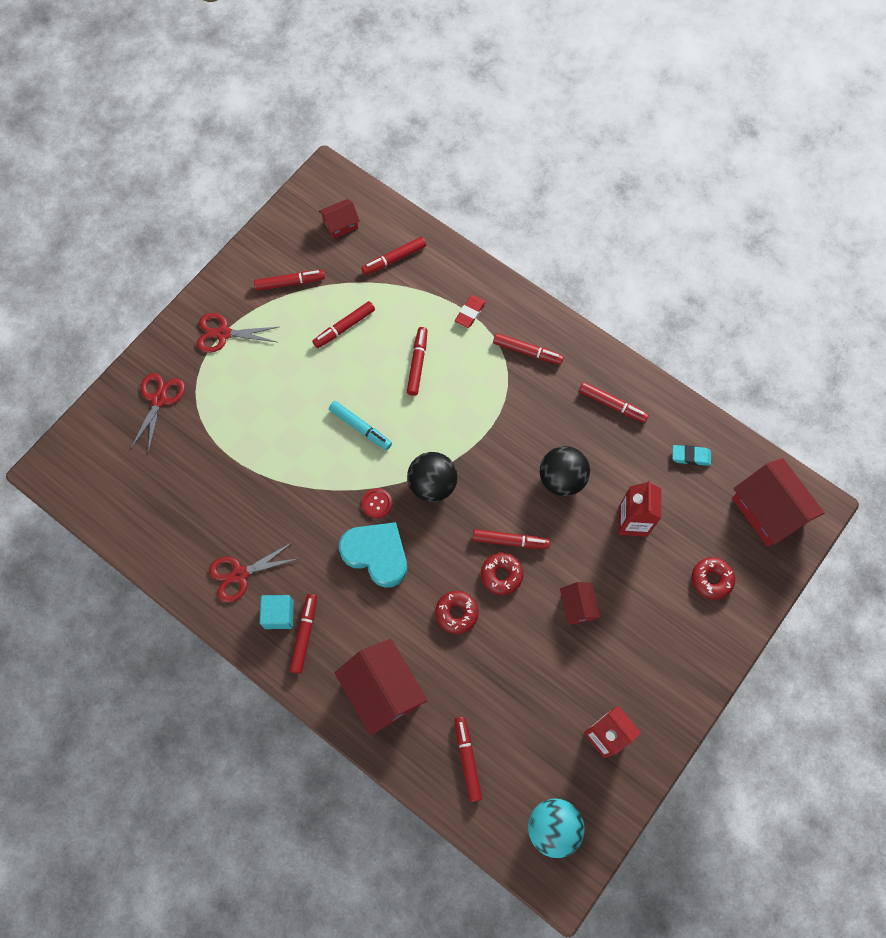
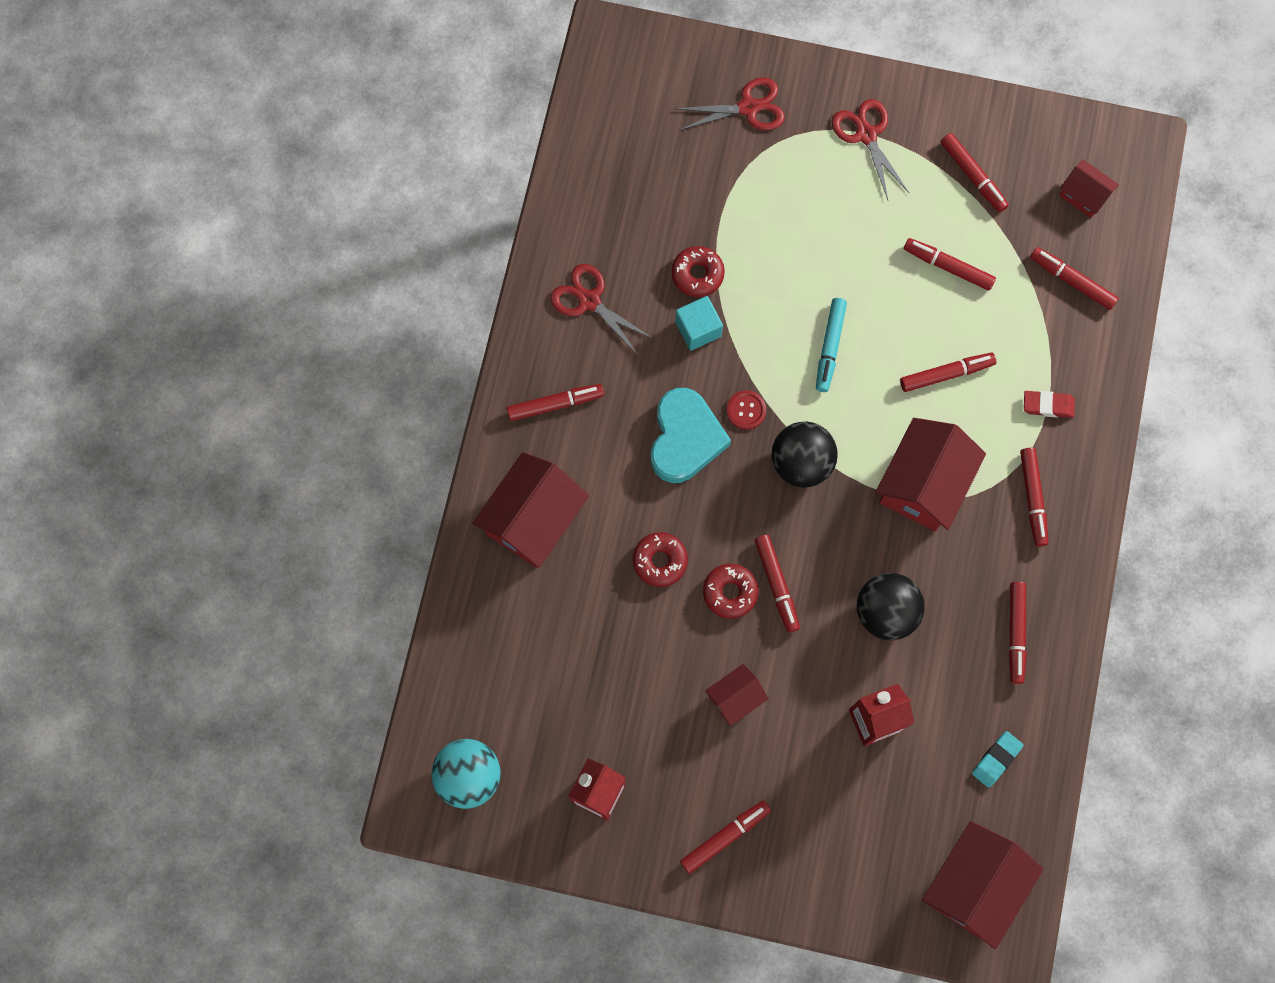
camera: 65 degrees right, 5 degrees up
(279, 614) = (564, 365): turquoise cube -> turquoise cube (698, 329)
(467, 759) = (500, 647): red marker -> red marker (725, 837)
(485, 413) = (923, 484): none -> red house
(690, 456) = (996, 759): turquoise eraser -> turquoise eraser turned 60 degrees clockwise
(711, 579) = (847, 847): red donut -> red donut (697, 274)

